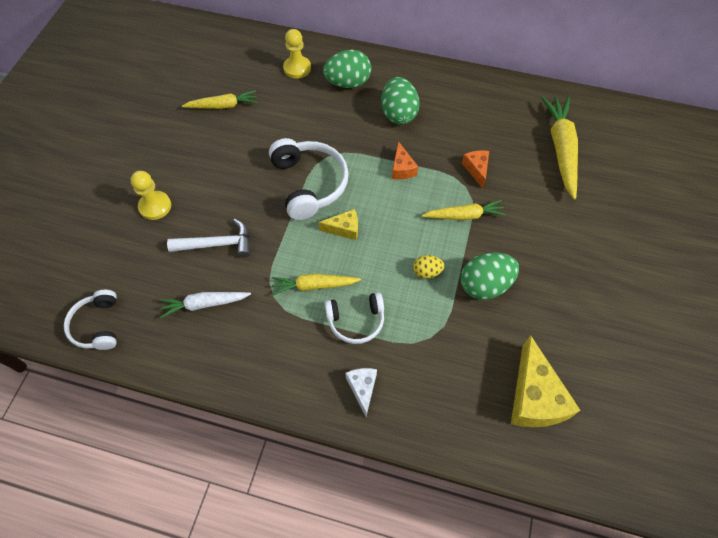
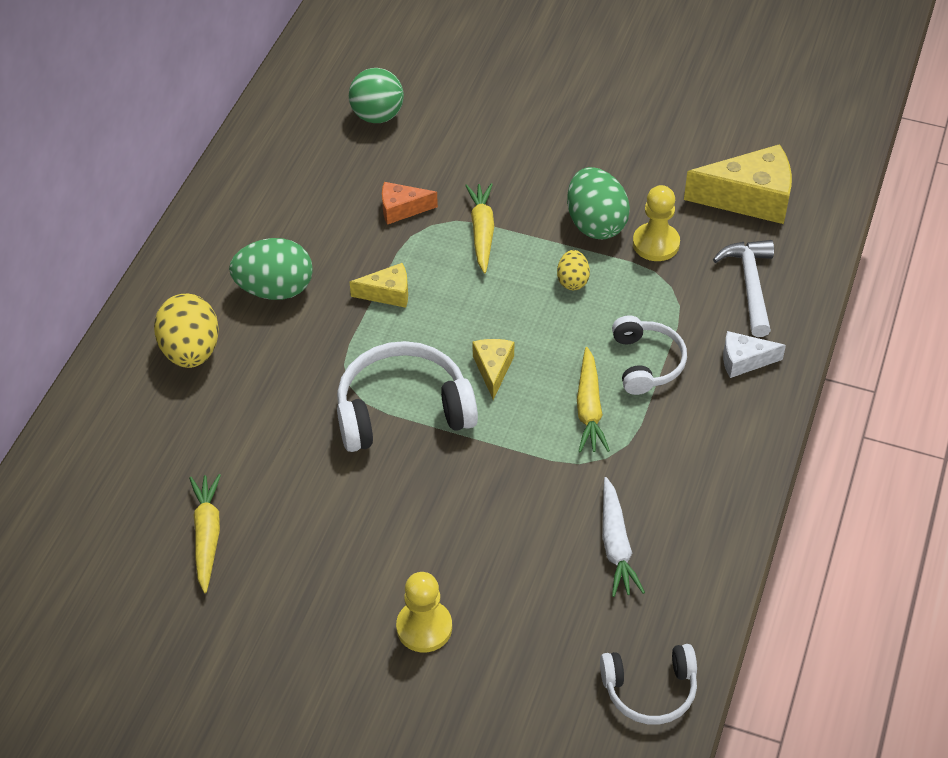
camera: 85 degrees left, 10 degrees down
(217, 244) = (509, 532): white hammer -> white hammer (750, 285)
(297, 68) = (137, 422): yellow pawn -> yellow pawn (656, 243)
(348, 83) = (191, 351): green egg -> yellow egg
(402, 168) = (388, 293): orange cheese -> yellow cheese
(561, 149) = (377, 116): yellow carrot -> green ball

